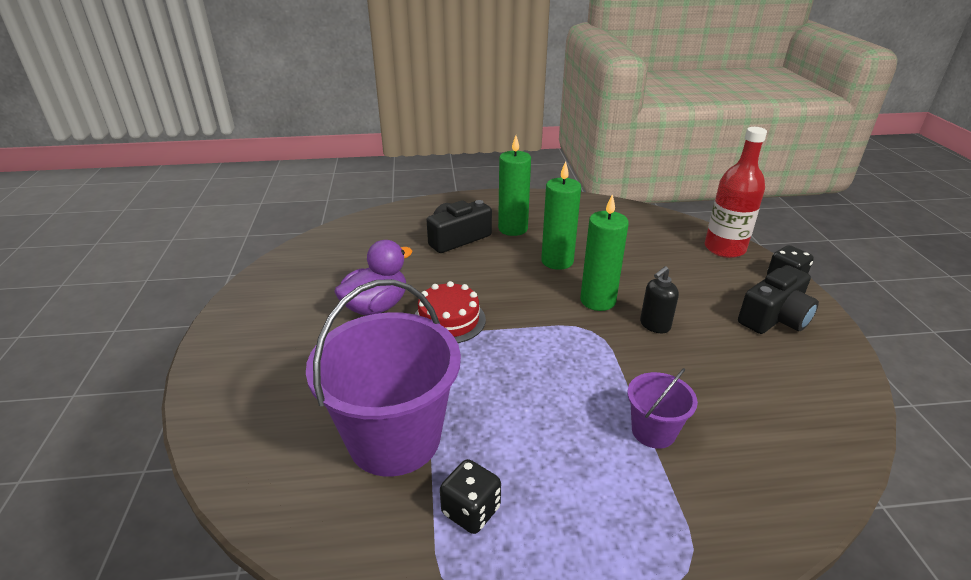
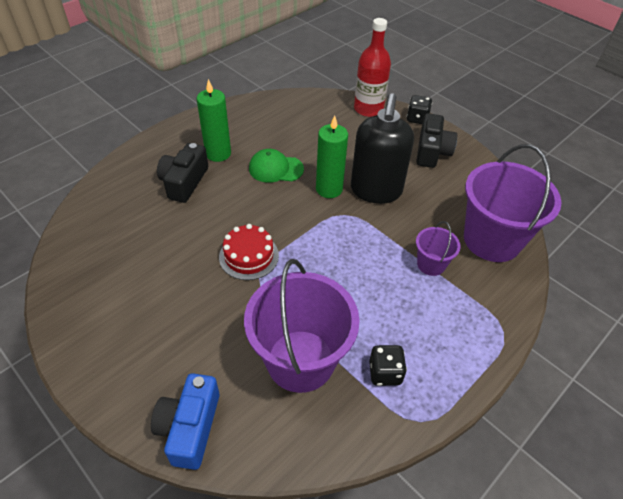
camera: 40 degrees left, 15 degrees up
(235, 431) = (189, 427): none -> blue camera
(376, 307) = (184, 274): purple duck -> none
(557, 261) = (275, 169): green candle -> green cap
(654, 325) = (376, 191): black soap dispenser -> black soap dispenser, size x2.25
(777, 450) = (492, 240): none -> purple bucket

